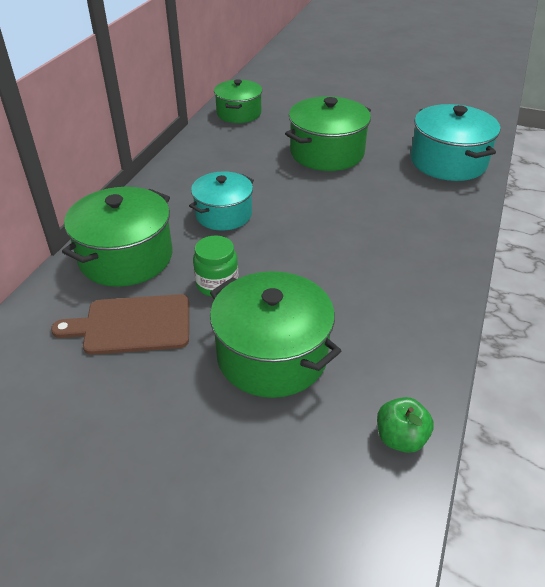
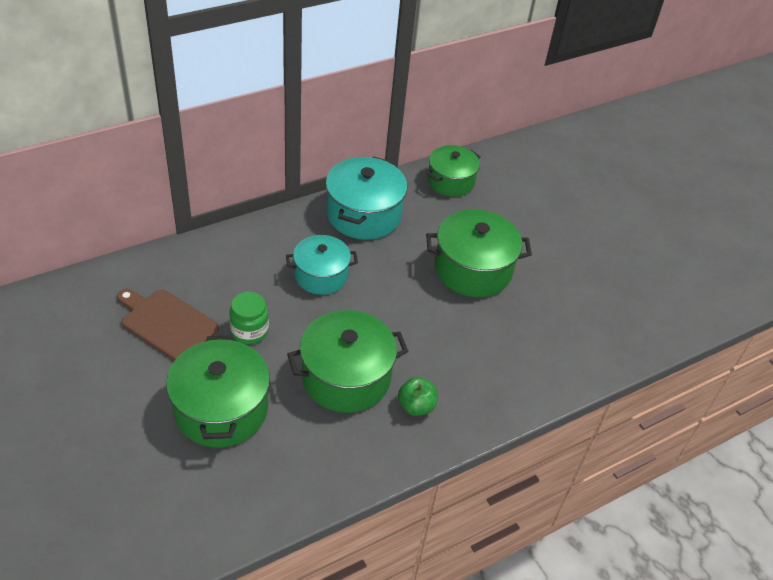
camera: 35 degrees right, 5 degrees up
(126, 257) = (218, 267): green pot -> green pot (346, 377)
(400, 438) = (227, 524): green apple -> green apple (416, 406)
(448, 162) = (568, 348): turquoise pot -> turquoise pot (364, 214)

